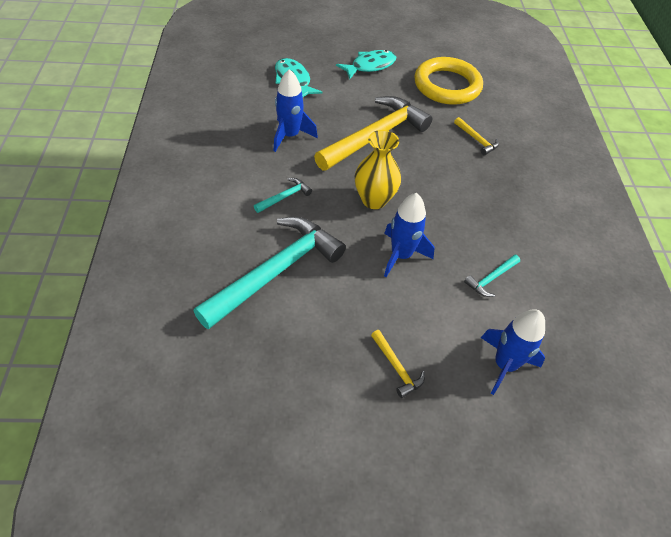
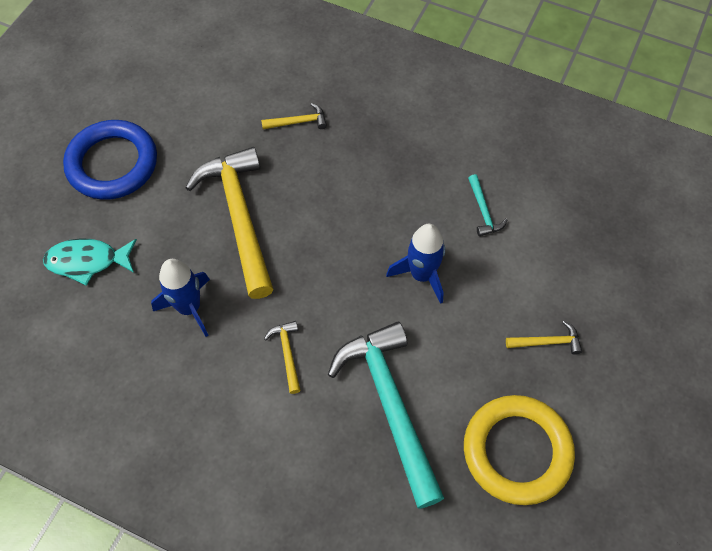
camera: 60 degrees left, 10 degrees up
(284, 197) = (287, 354): turquoise hammer -> yellow hammer
(370, 66) = (112, 164): turquoise fish -> blue ring
(374, 200) = (336, 264): yellow vase -> none
(447, 85) = (196, 102): yellow ring -> yellow ring (517, 451)
(504, 365) = (577, 252): blue rocket -> none

